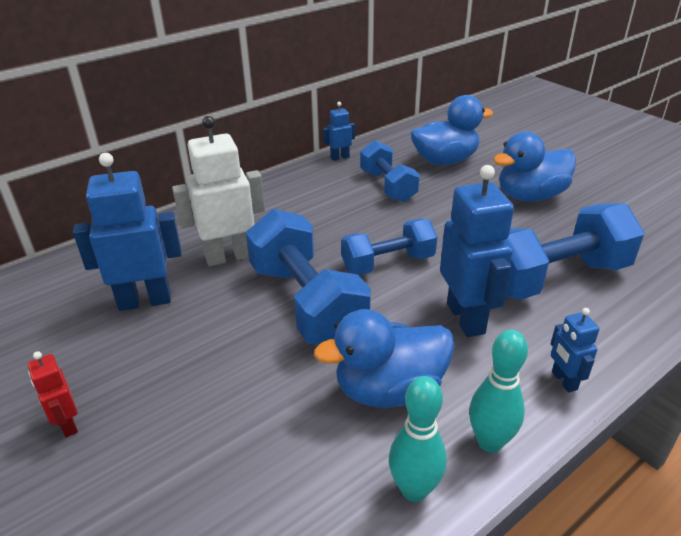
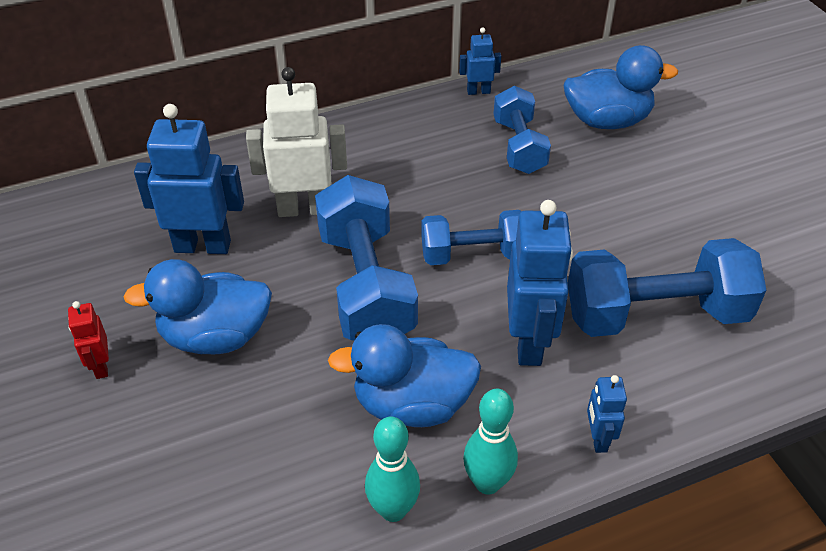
camera: 15 degrees right, 10 degrees up
(530, 196) = (688, 195): blue duck -> blue duck (215, 336)

